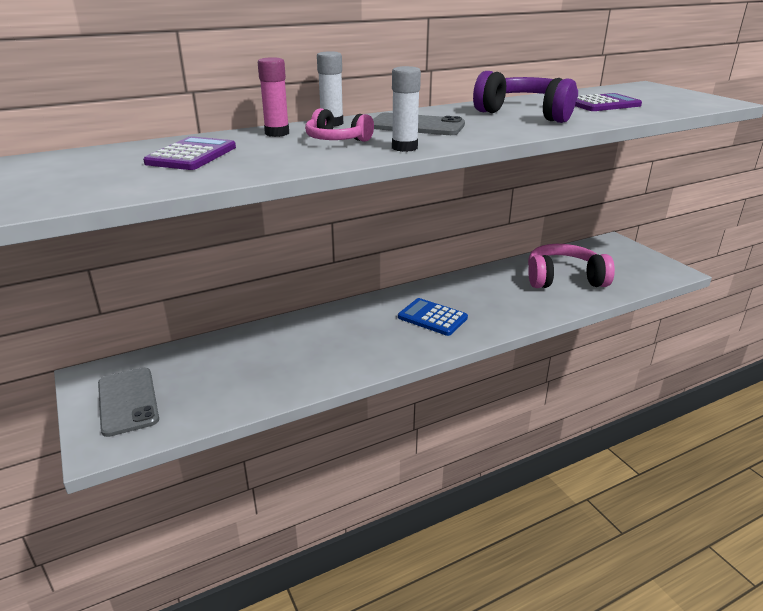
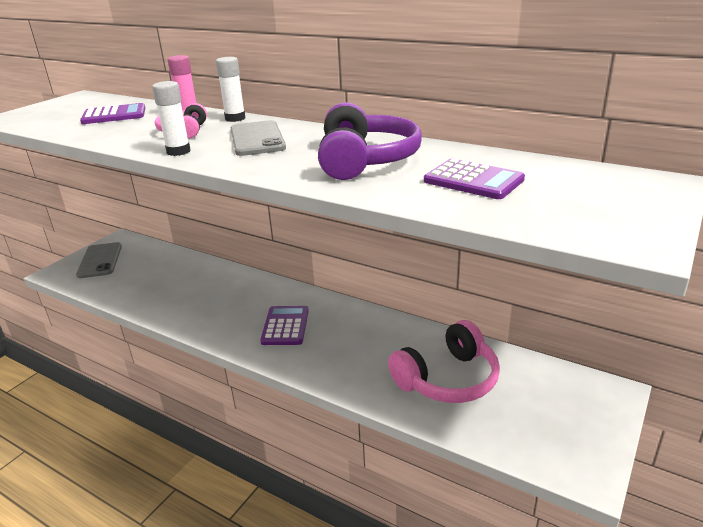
camera: 60 degrees right, 0 degrees up
(128, 401) = (100, 260): grey phone -> grey phone turned 45 degrees counterclockwise
(432, 318) = (285, 326): blue calculator -> purple calculator
(564, 279) = (448, 379): pink headphones -> pink headphones turned 90 degrees clockwise

